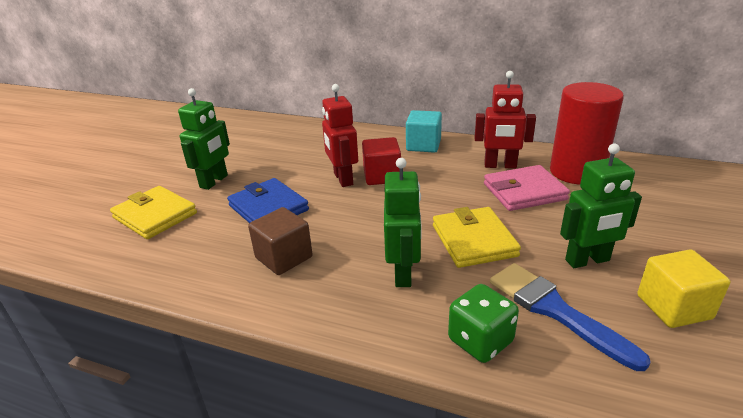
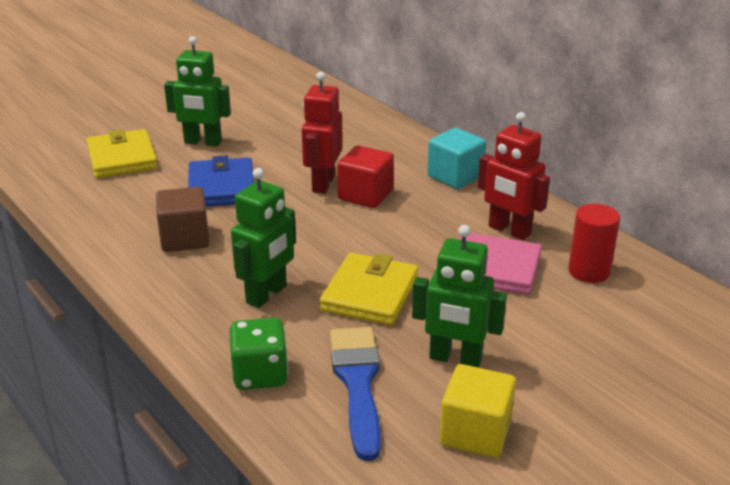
camera: 30 degrees right, 0 degrees up
(214, 181) = (203, 142): green robot -> green robot turned 45 degrees clockwise
(576, 172) = (589, 271): red cylinder -> red cylinder, size x0.58

